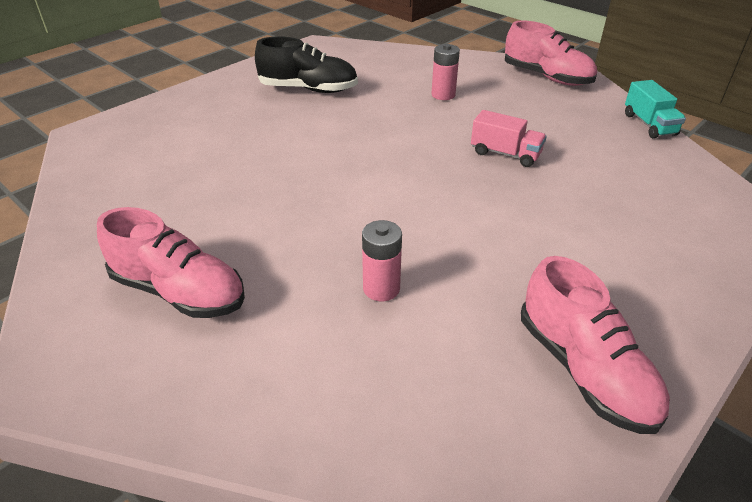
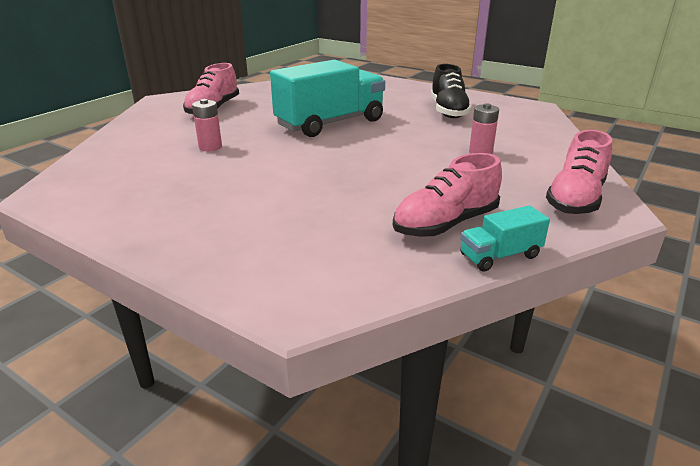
camera: 80 degrees right, 10 degrees down
(317, 172) = (330, 123): none -> turquoise truck
(505, 154) = (385, 178): pink truck -> none
(584, 370) = (125, 201): pink shoe -> pink shoe (445, 224)

